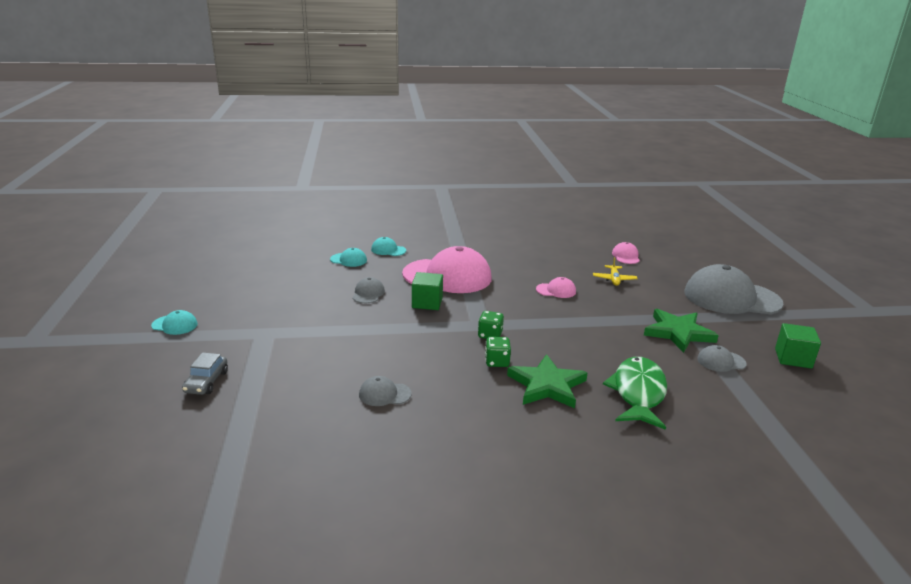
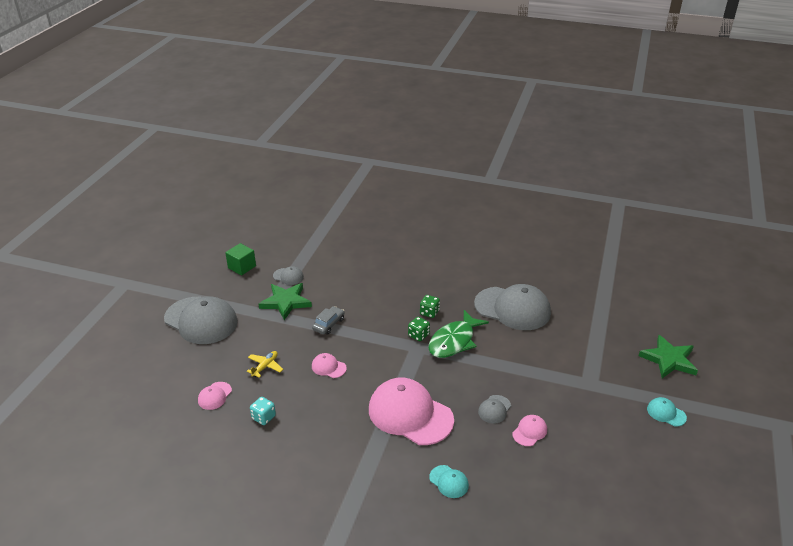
camera: 155 degrees left, 10 degrees up
(206, 382) = (627, 347): grey car -> grey car (328, 324)
(327, 286) = (529, 431): none -> pink cap
(348, 260) = (499, 473): turquoise cap -> none
(384, 394) = (512, 308): grey cap -> grey cap, size x2.32
(427, 303) = (447, 382): green cube -> none
(547, 385) = (411, 289): green star -> green star (669, 359)
(569, 253) = (263, 417): none -> turquoise dice
(638, 393) = (362, 272): green fish -> green fish (454, 341)

